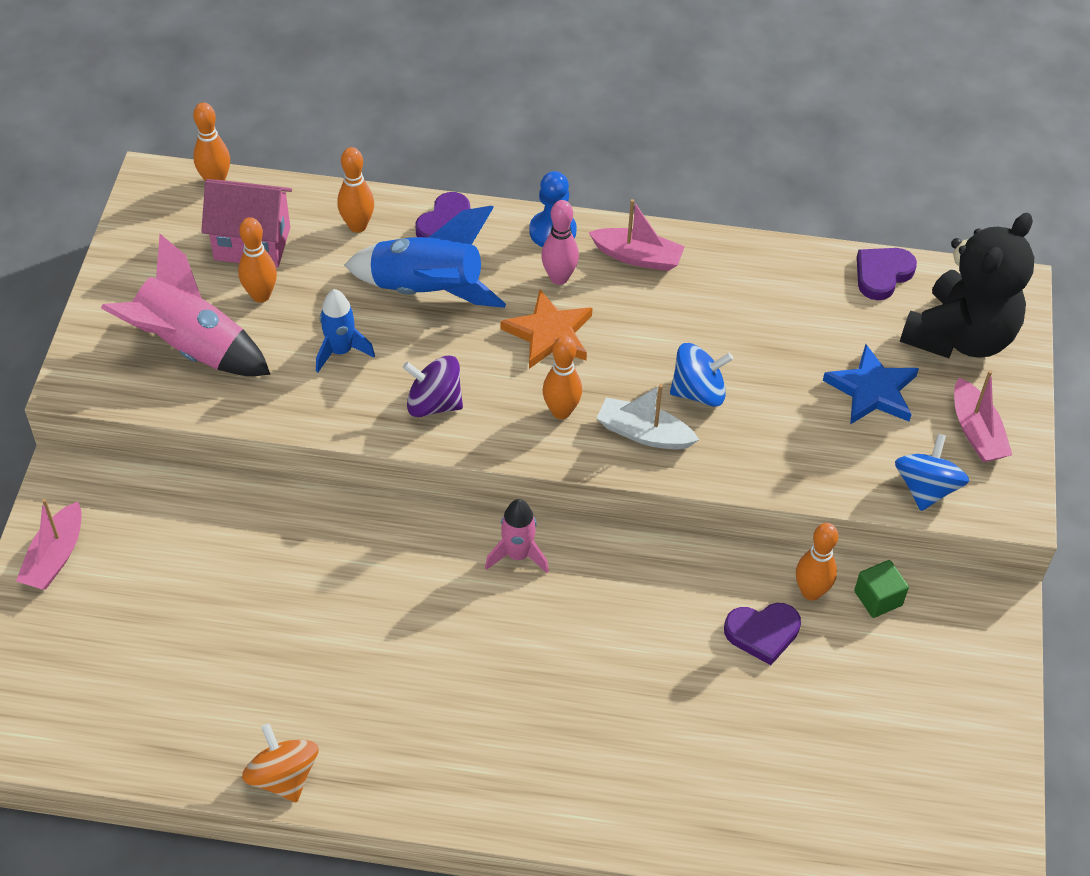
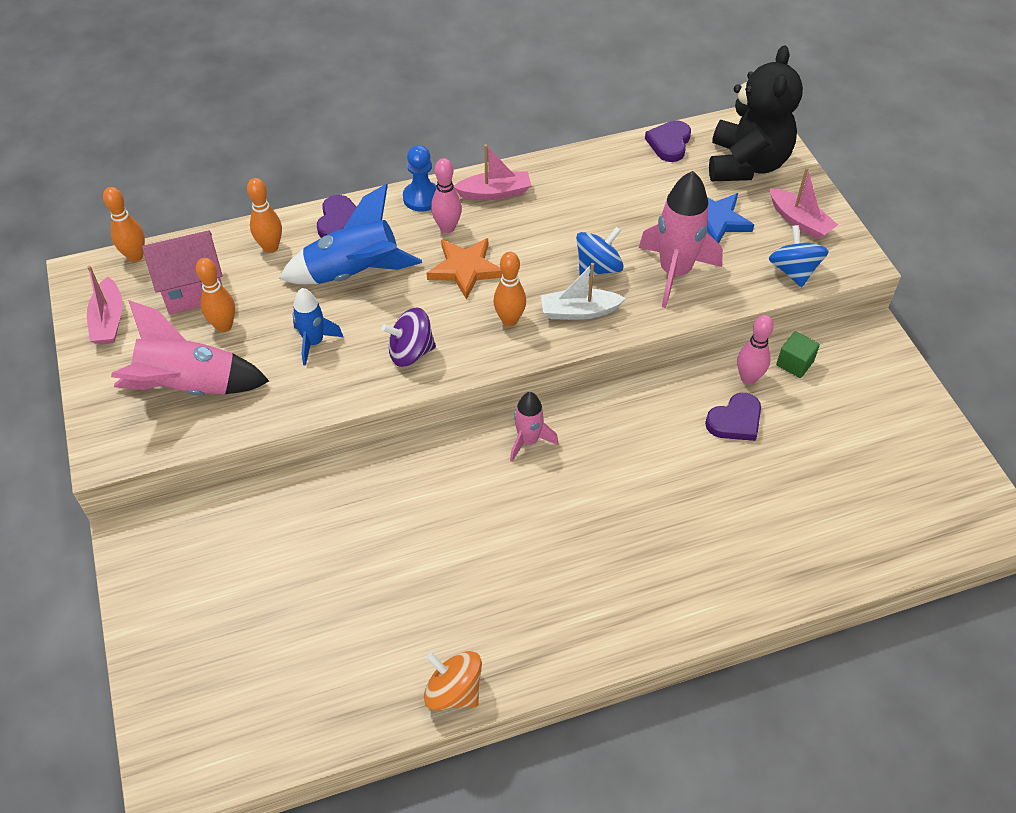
camera: 25 degrees left, 0 degrees up
(55, 557) = (158, 603): pink boat -> pink boat (109, 320)
(783, 433) = (674, 272): none -> pink rocket
(811, 592) = (748, 378): orange bowling pin -> pink bowling pin

